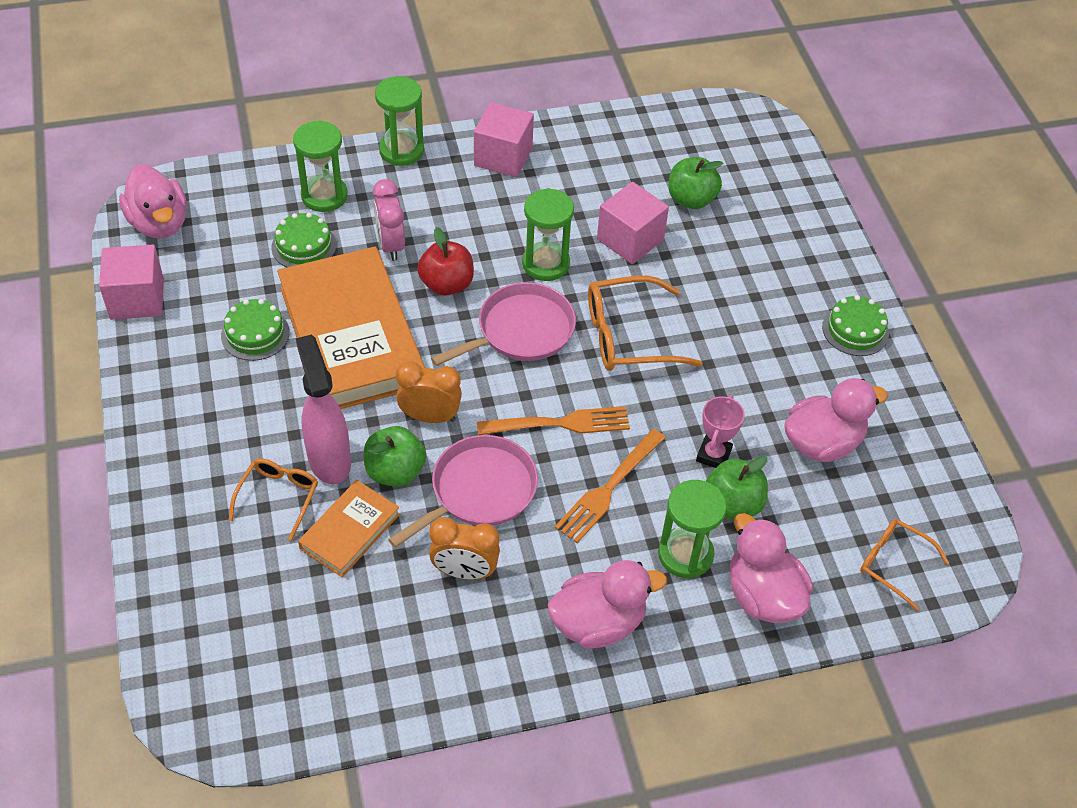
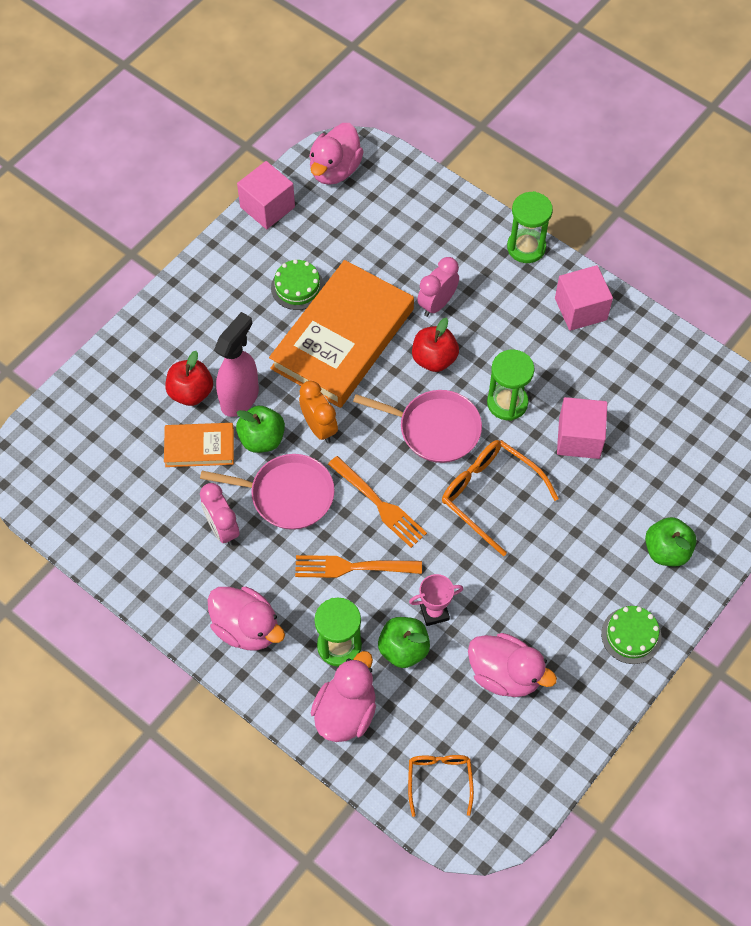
camera: 55 degrees right, 10 degrees up
(278, 498) = (191, 392): orange glasses -> red apple
(304, 246) = (390, 258): green cake -> none
(324, 196) = (443, 236): green hourglass -> none
(464, 572) = (222, 529): orange clock -> pink clock
(691, 199) = (656, 451): green apple -> green apple (666, 551)

